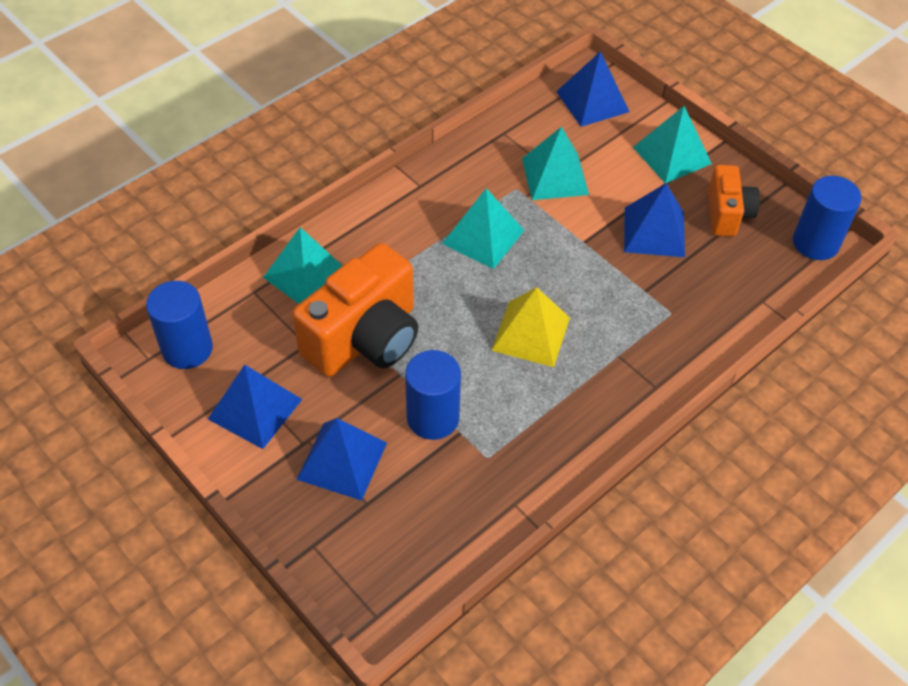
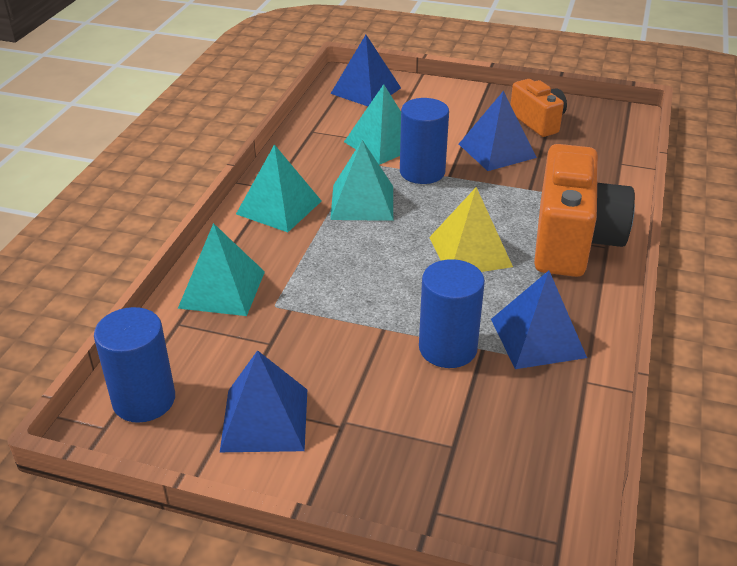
camera: 30 degrees left, 15 degrees down
(342, 460) = (395, 422): blue pyramid -> blue pyramid (537, 337)
(365, 338) = (325, 315): orange camera -> orange camera (573, 241)
(671, 155) = (460, 102): turquoise pyramid -> turquoise pyramid (279, 207)
(815, 243) = (617, 117): blue cylinder -> blue cylinder (422, 172)

